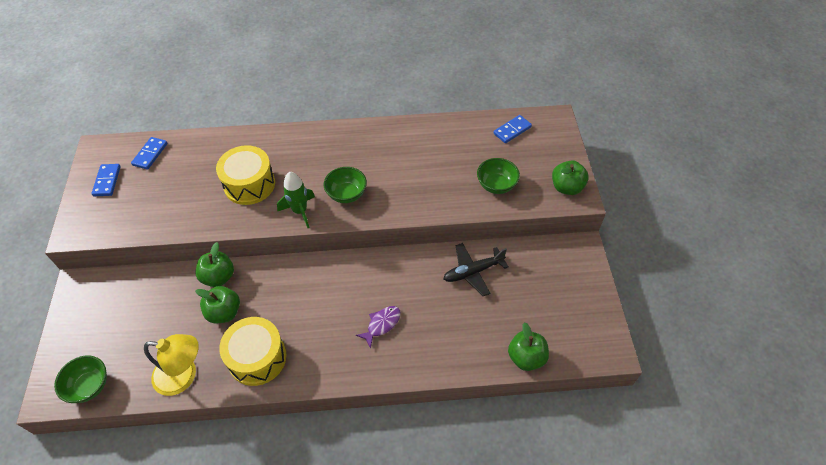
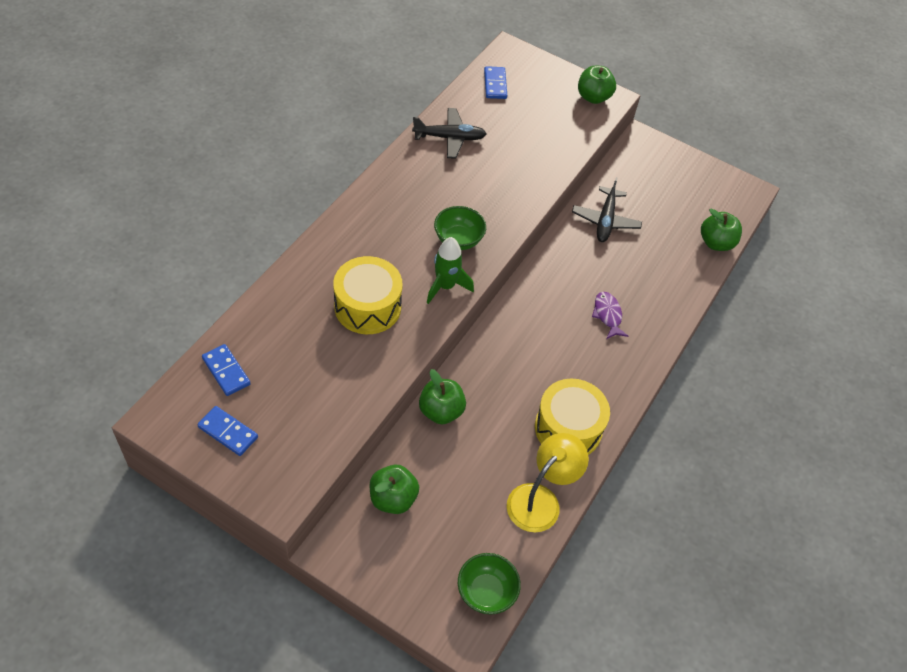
camera: 60 degrees left, 0 degrees up
(224, 312) = (491, 428): green apple -> green apple (393, 498)
(434, 138) = (450, 138): none -> black plane
(496, 185) = (549, 136): green bowl -> none

